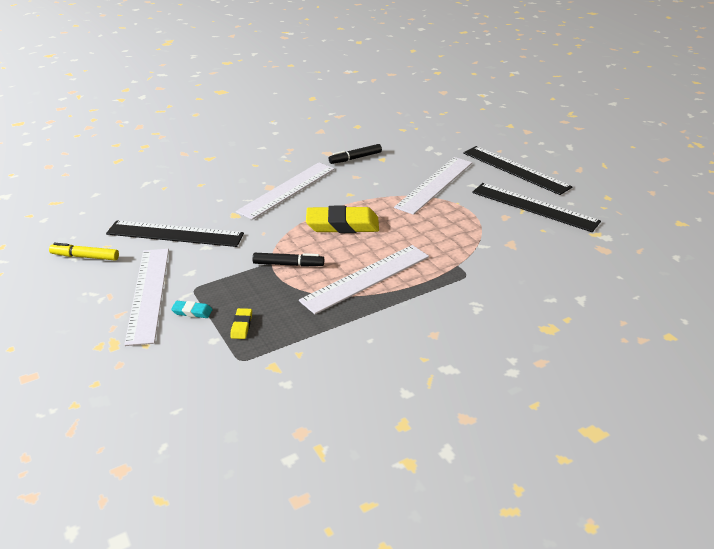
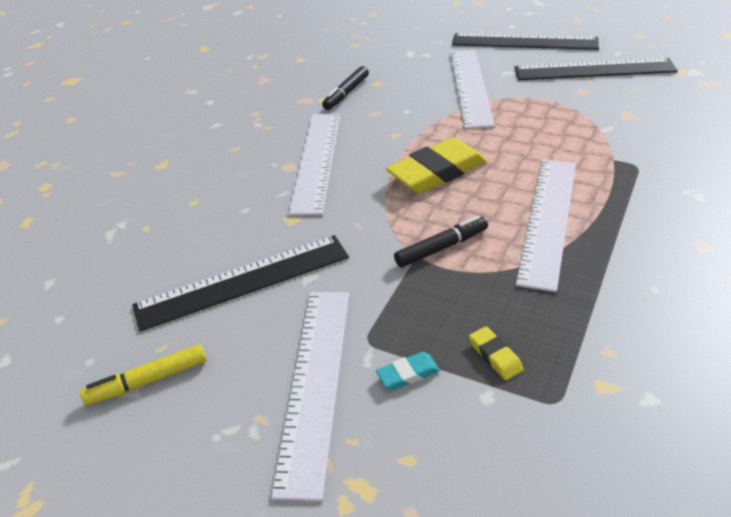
camera: 30 degrees left, 5 degrees up
(148, 294) = (315, 383): white ruler -> white ruler turned 45 degrees clockwise

